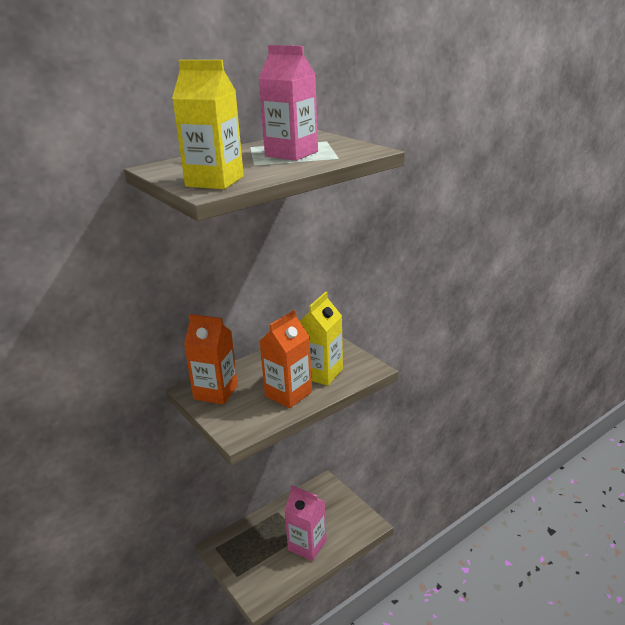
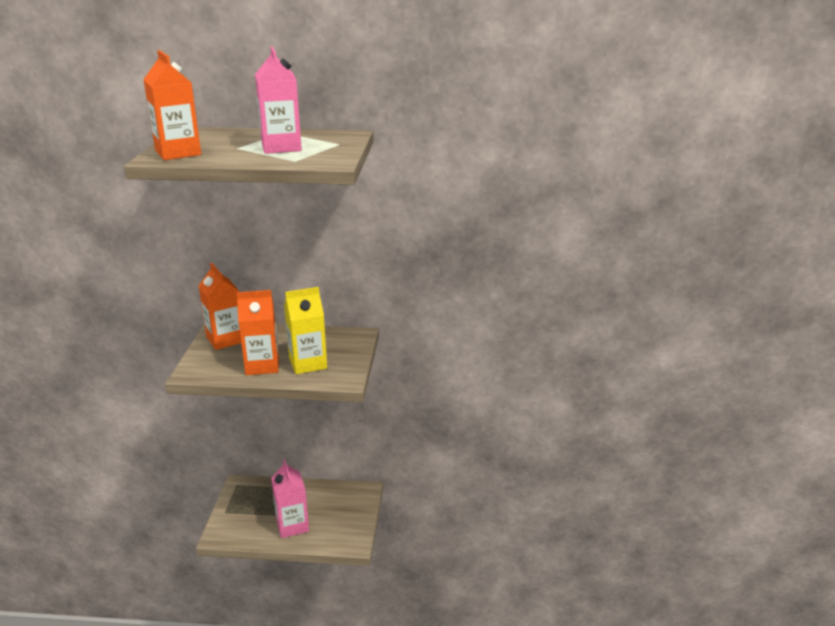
camera: 40 degrees right, 0 degrees up
(214, 181) = (178, 153): yellow carton -> orange carton

